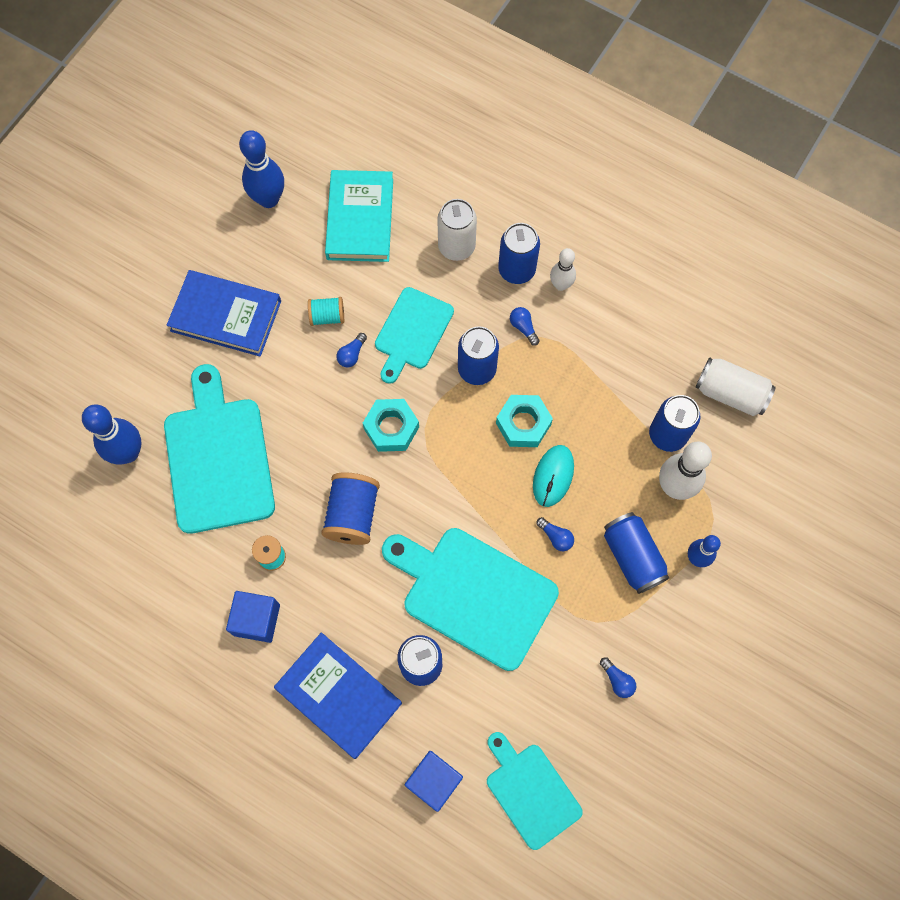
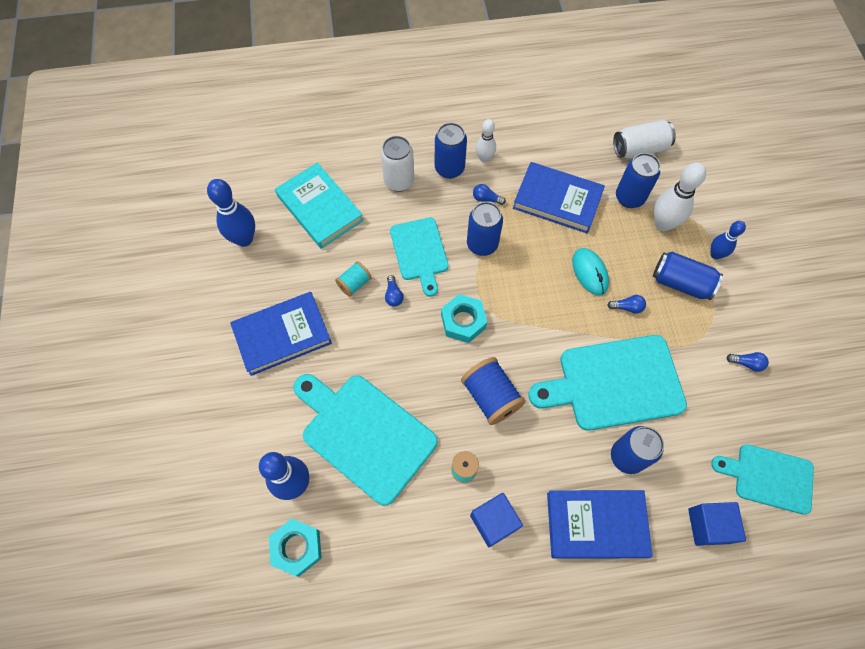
camera: 40 degrees left, 5 degrees down
(523, 424) = (542, 255): turquoise nut -> turquoise nut (297, 548)
(592, 382) = (557, 200): none -> blue book

